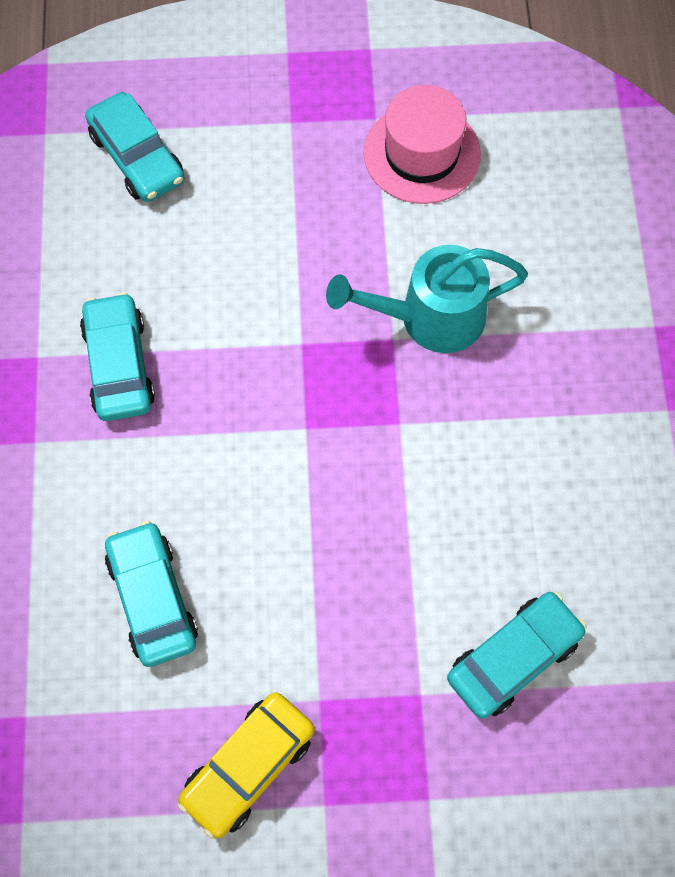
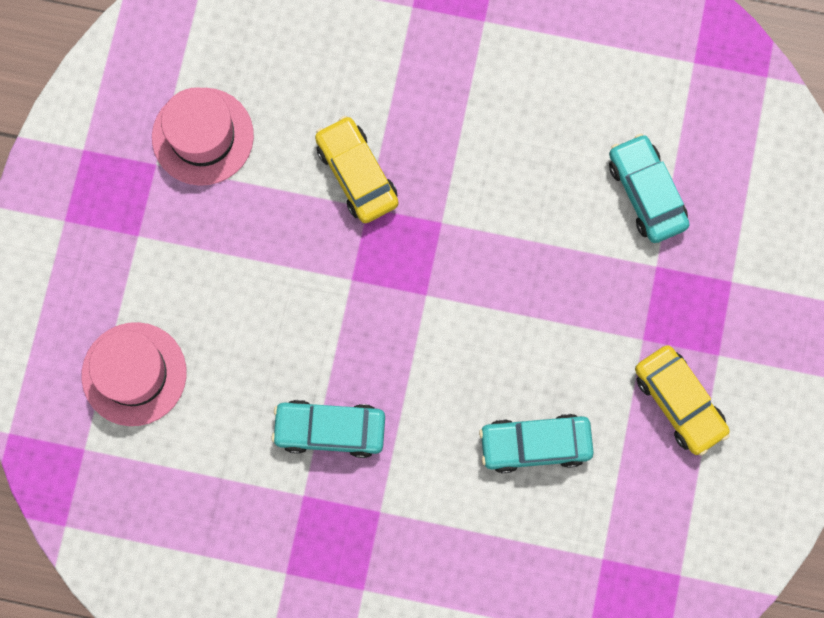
camera: 75 degrees left, 10 degrees up
(137, 157) = (134, 374): turquoise car -> pink hat
(429, 318) = (357, 174): turquoise watering can -> yellow car

